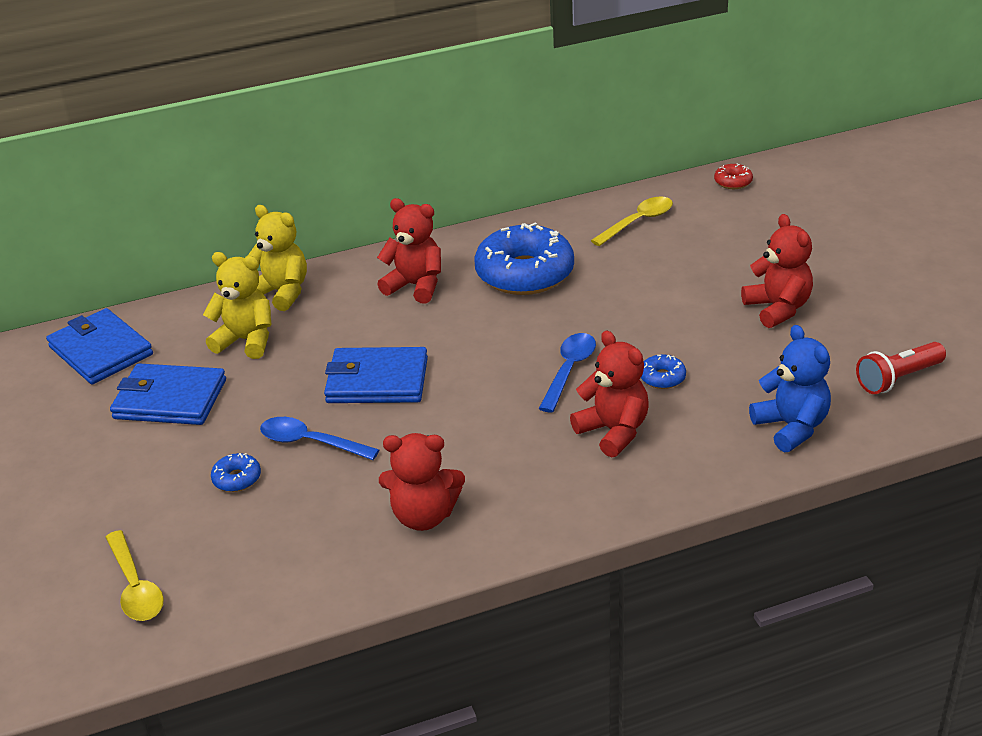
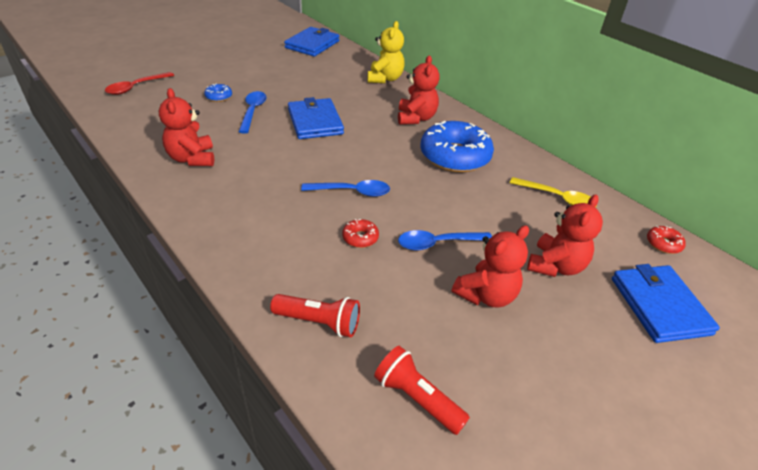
camera: 65 degrees right, 5 degrees up
(135, 586) = (136, 87): yellow spoon -> red spoon
(170, 399) = (279, 68): blue wallet -> blue wallet (659, 305)
(246, 340) = (336, 77): yellow teddy bear -> none
(613, 431) = (289, 222): red teddy bear -> red teddy bear (555, 266)
(662, 378) = (360, 238): blue donut -> red donut
(689, 322) = (438, 243): none -> blue spoon
(791, 427) = (319, 322): blue teddy bear -> red flashlight

